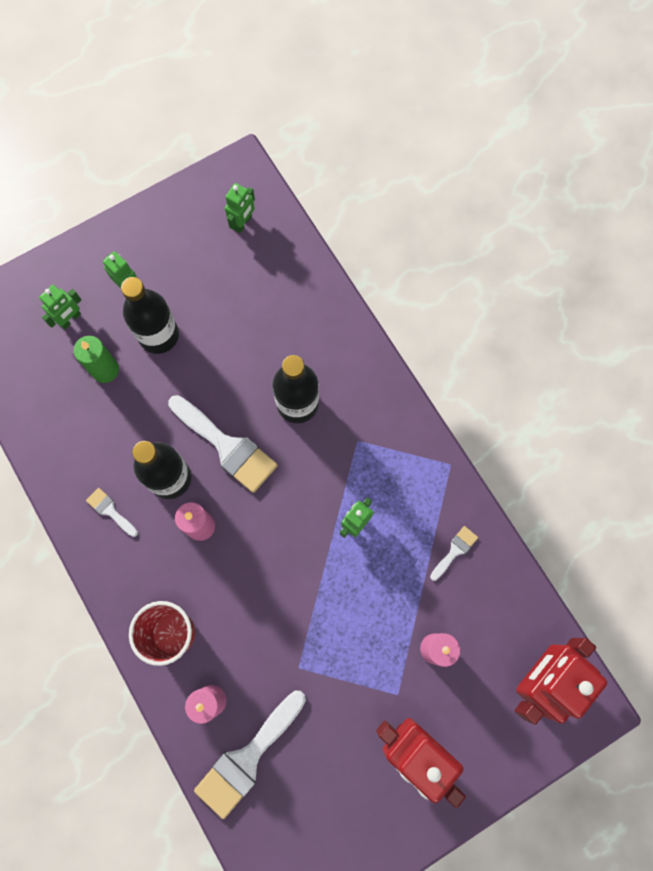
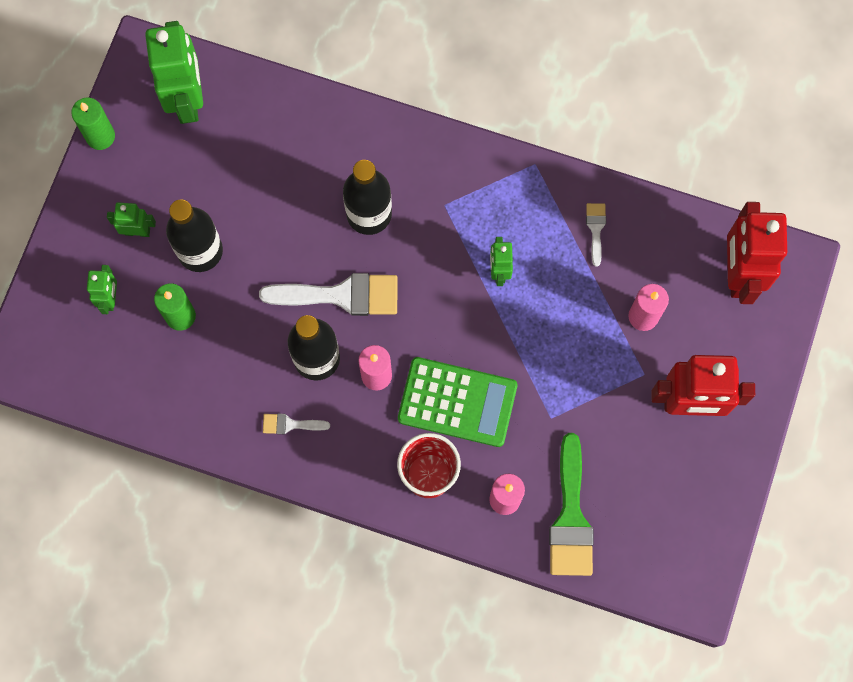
camera: 40 degrees left, 0 degrees up
(163, 203) = (100, 136): none -> green candle
(240, 596) = (457, 402): none -> green calculator
(243, 223) = (187, 100): green robot -> green robot, size x2.02
(248, 757) = (570, 516): white brush -> green brush

